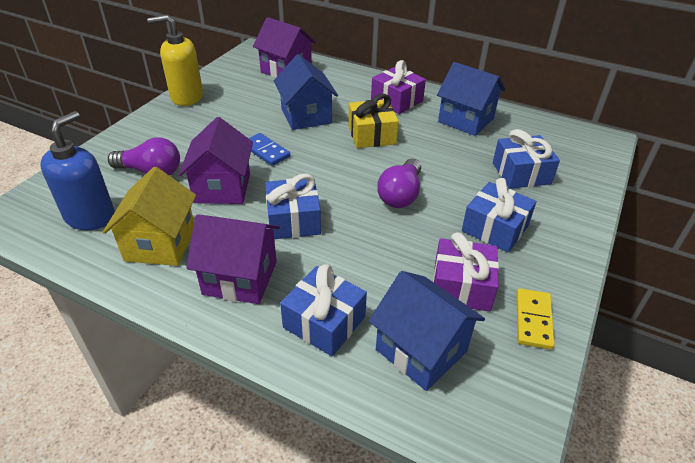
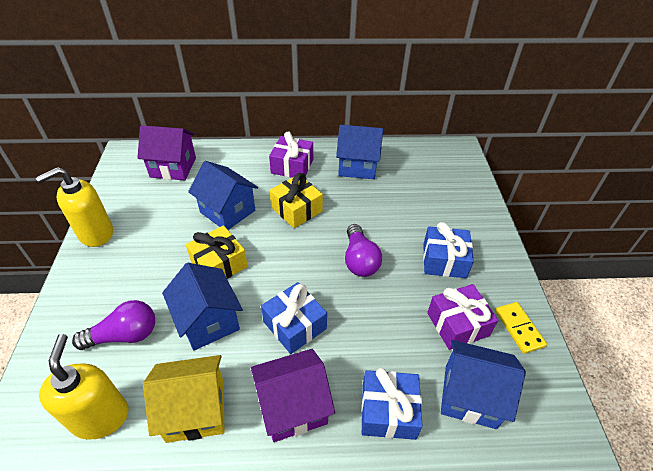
camera: 30 degrees left, 5 degrees up
(90, 216) = (100, 416): blue soap dispenser -> yellow soap dispenser
(160, 244) = (196, 410): yellow house -> yellow house turned 75 degrees counterclockwise
(222, 188) = (208, 321): purple house -> blue house
(266, 151) = (219, 264): blue domino -> yellow gift
(521, 173) = (428, 202): blue gift -> none

